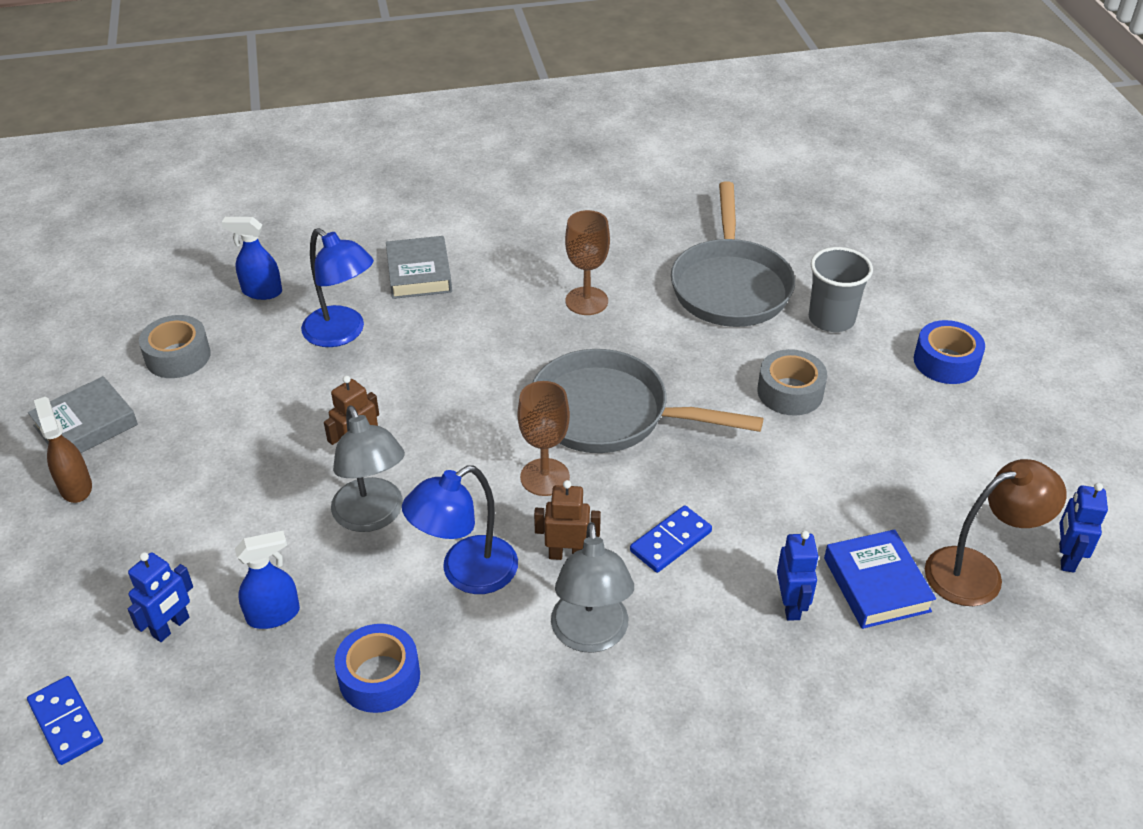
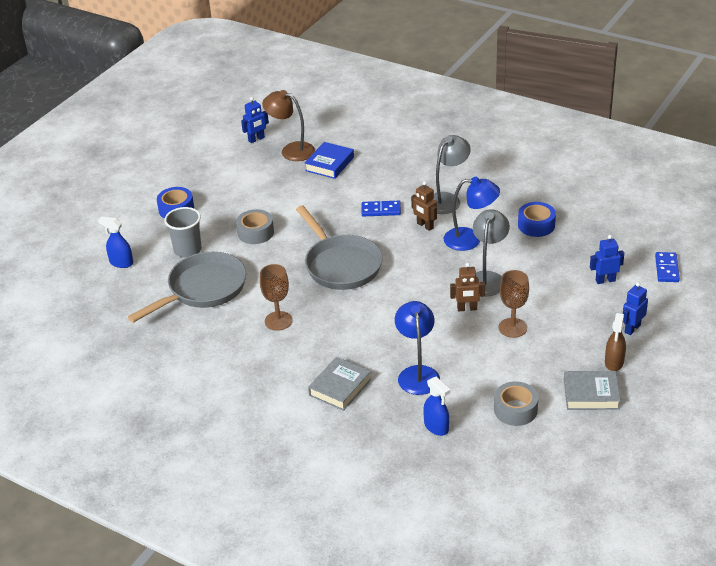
camera: 135 degrees left, 5 degrees down
(274, 615) = (560, 264): blue spray bottle -> blue spray bottle (121, 263)
(545, 477) = (399, 255): brown goblet -> brown goblet (512, 328)
(791, 605) = (367, 173): blue robot -> blue robot (632, 328)

